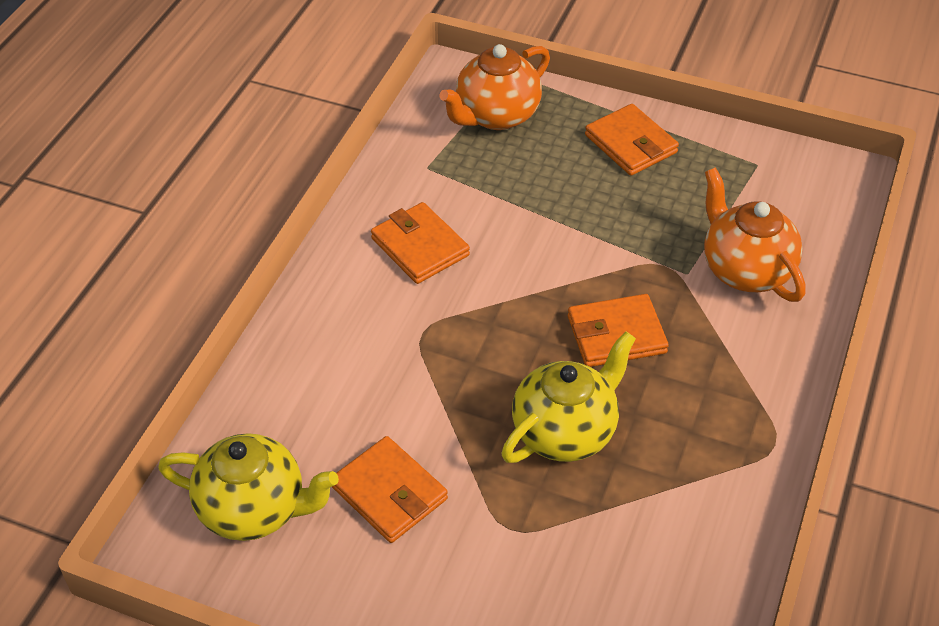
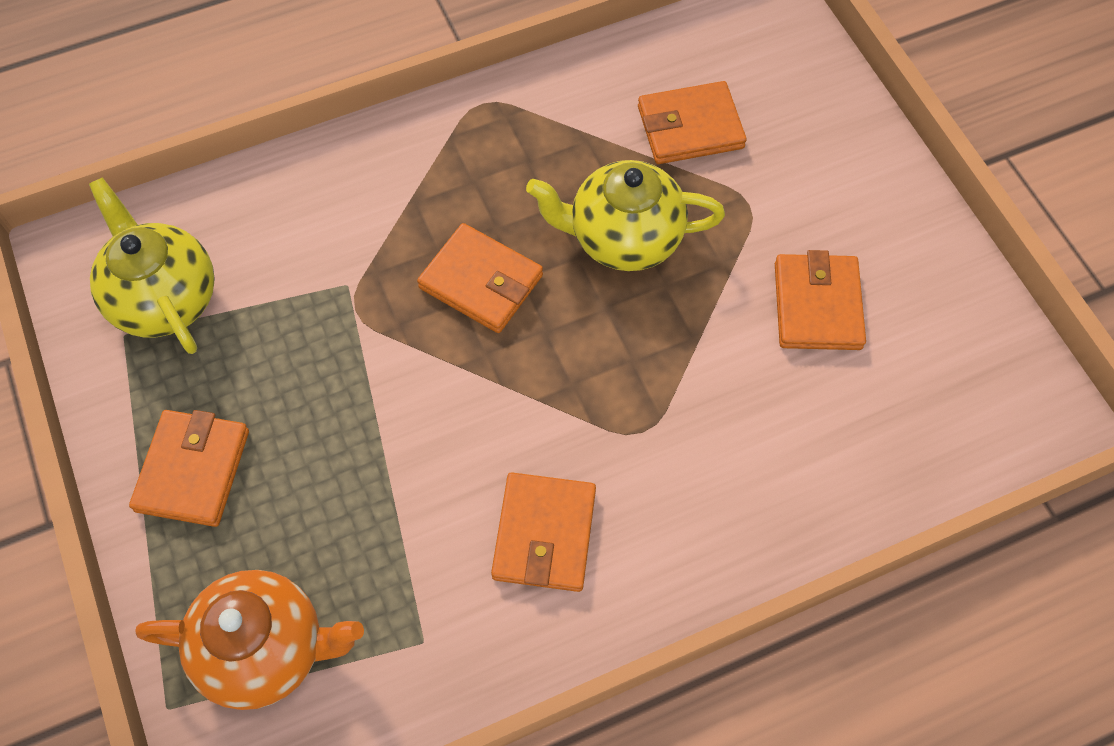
camera: 135 degrees left, 15 degrees up
(254, 509) = (944, 383): yellow teapot -> yellow teapot (164, 298)
(617, 553) = (690, 127): none -> orange wallet
(745, 270) = (298, 244): orange teapot -> none

